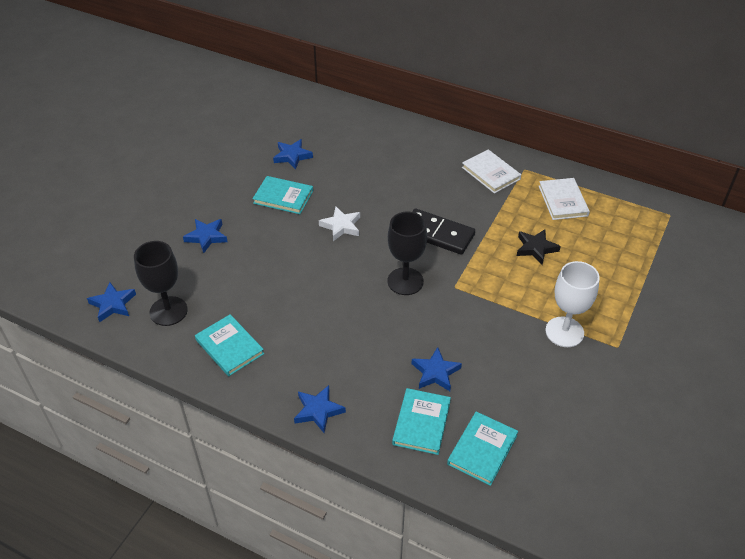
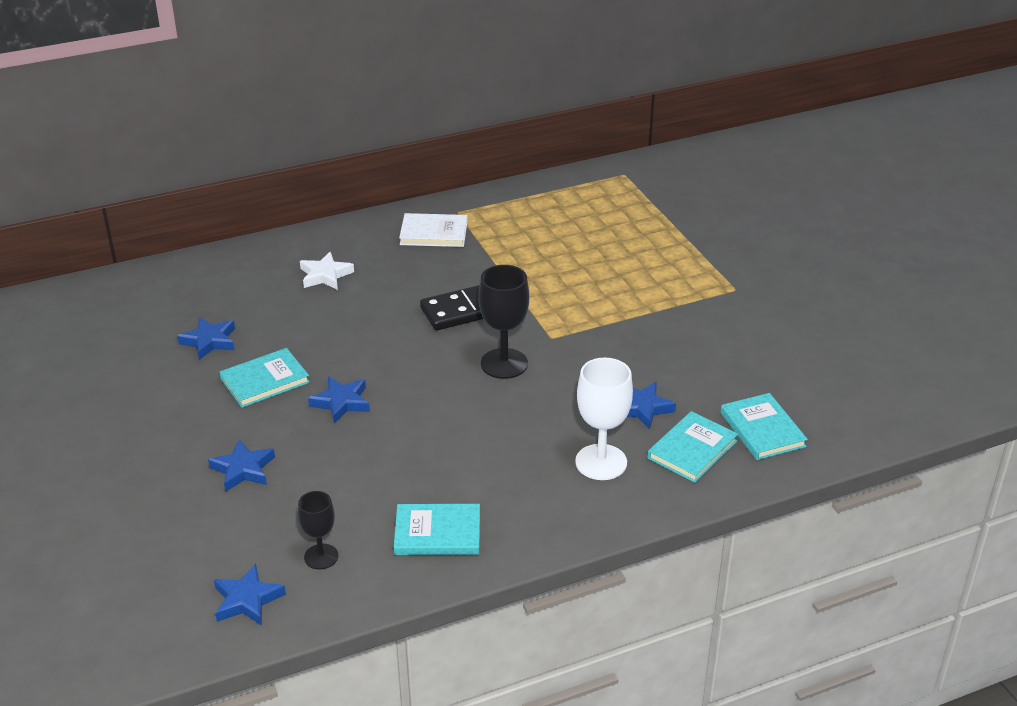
camera: 50 degrees left, 10 degrees down
(168, 311) = (321, 556): black goblet -> black goblet, size x0.61
(318, 411) = (601, 511): blue star -> blue star (341, 402)
(341, 226) = (369, 364): white star -> white star (325, 275)
(421, 423) = (692, 450): turquoise book -> turquoise book turned 75 degrees clockwise
(536, 248) = (566, 264): black star -> none
(563, 201) = (529, 216): white book -> none
(564, 332) = (685, 307): white goblet -> white goblet (601, 462)

